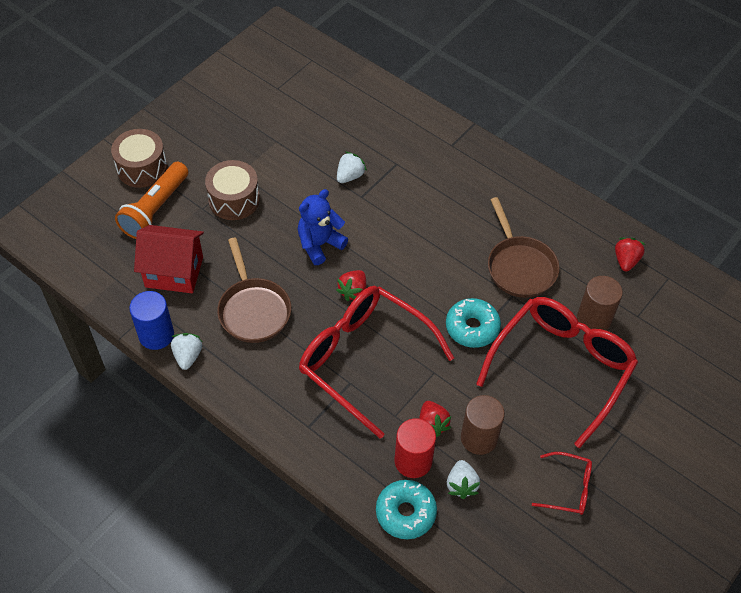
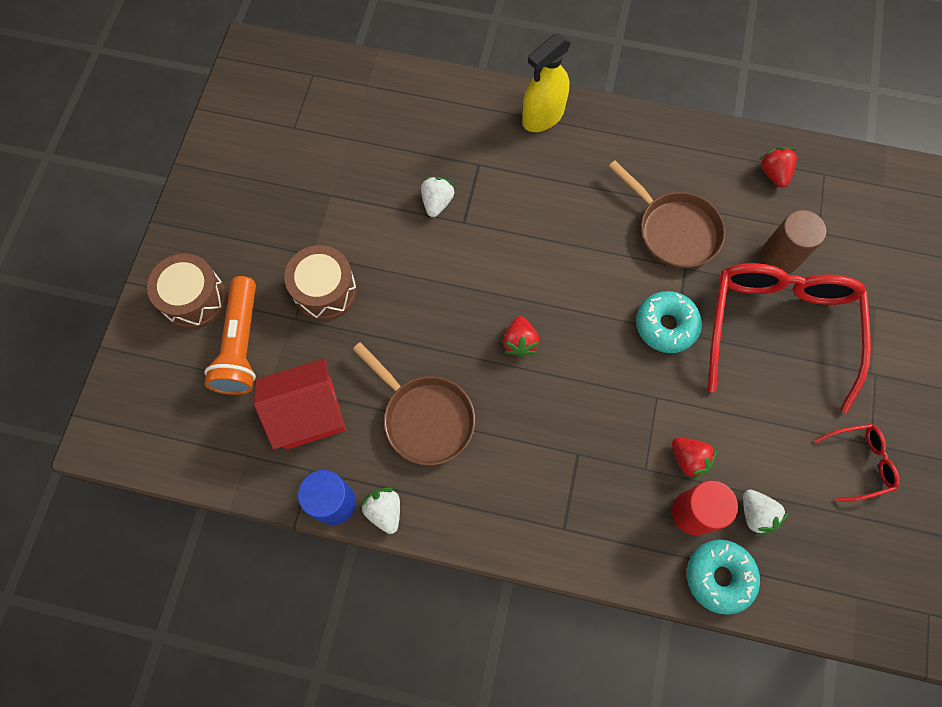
camera: 25 degrees left, 15 degrees up
(319, 244) = (451, 302): blue teddy bear -> none
(364, 359) = (576, 418): red glasses -> none
(465, 151) = (543, 116): none -> yellow spray bottle
(479, 438) = (743, 451): brown cylinder -> none

